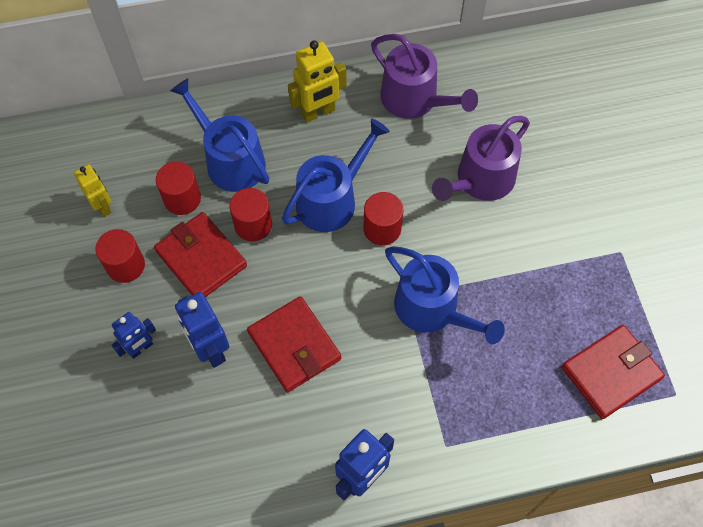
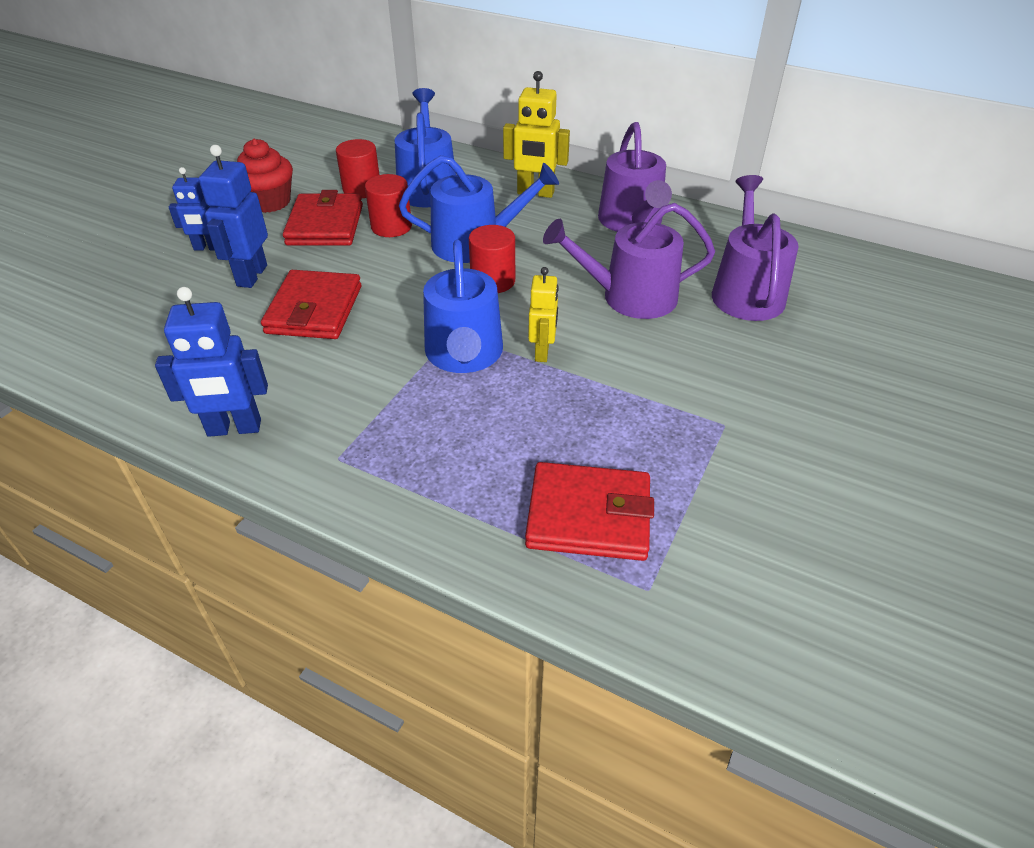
camera: 40 degrees right, 20 degrees down
(103, 206) = (303, 168): yellow robot -> yellow robot (542, 352)
(125, 265) = (269, 202): red cylinder -> red cupcake
(543, 124) = (746, 291): none -> purple watering can

